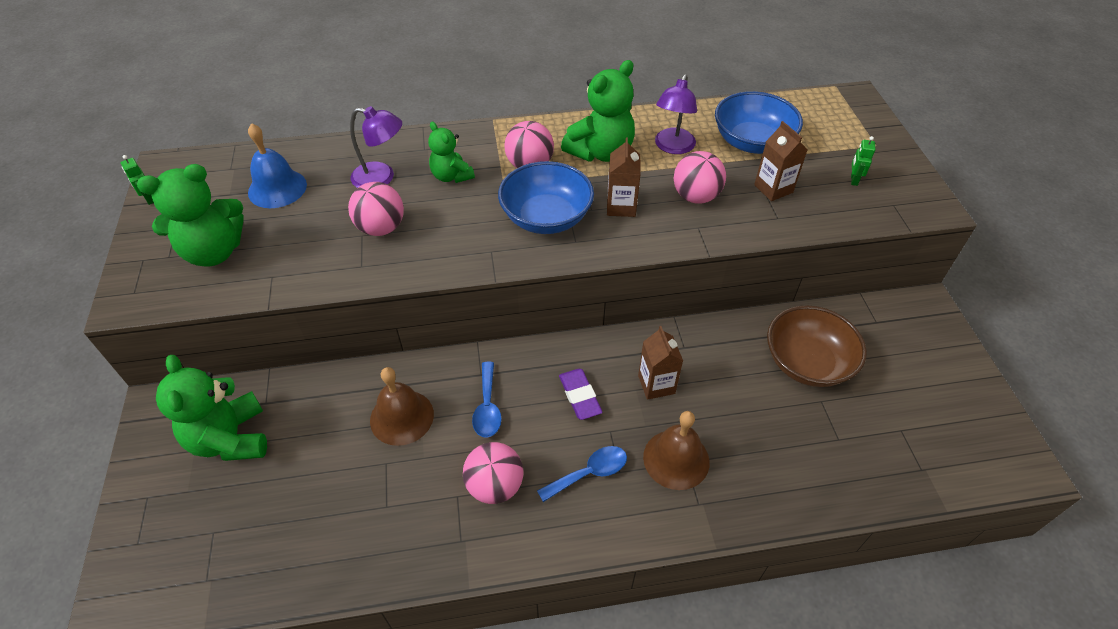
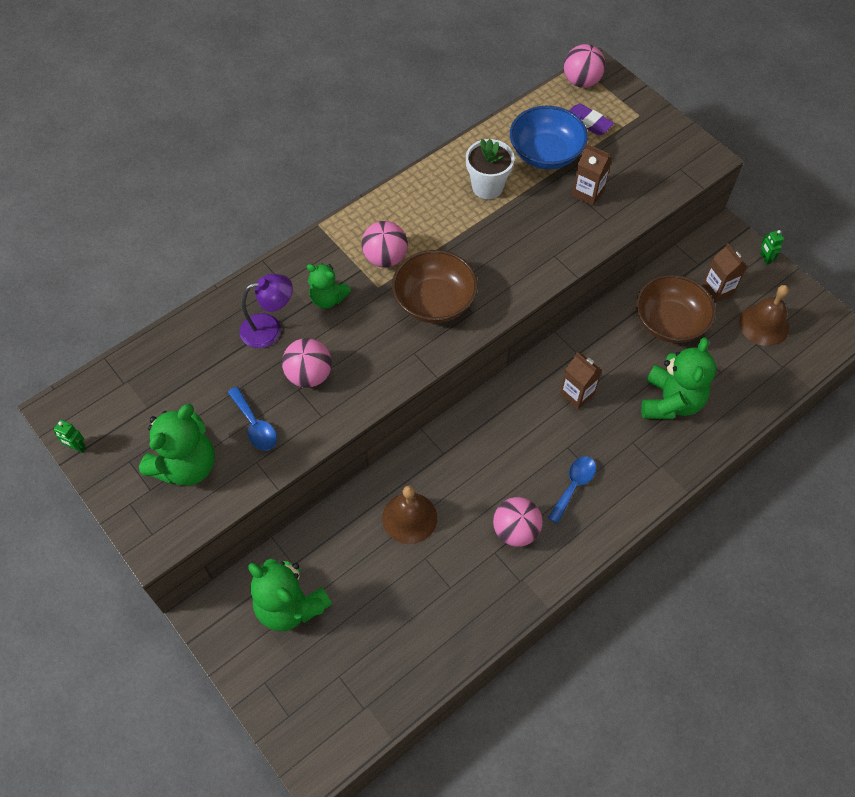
camera: 30 degrees left, 10 degrees up
(277, 188) = (186, 381): blue bell -> none
(487, 407) = (468, 476): blue spoon -> blue spoon (255, 425)
(546, 217) = (434, 301): blue bowl -> brown bowl
(579, 396) = (528, 432): purple eraser -> purple eraser (588, 122)
(601, 152) = (434, 218): green teddy bear -> green teddy bear (670, 401)
(621, 206) = (485, 263): brown carton -> brown carton (717, 289)
(672, 147) = (487, 187): purple lamp -> white flower pot
(676, 459) = (625, 444): brown bell -> brown bell (764, 325)
(695, 196) = (535, 227): pink ball -> pink ball (581, 81)
(853, 180) = (640, 157): green robot -> green robot (765, 259)

